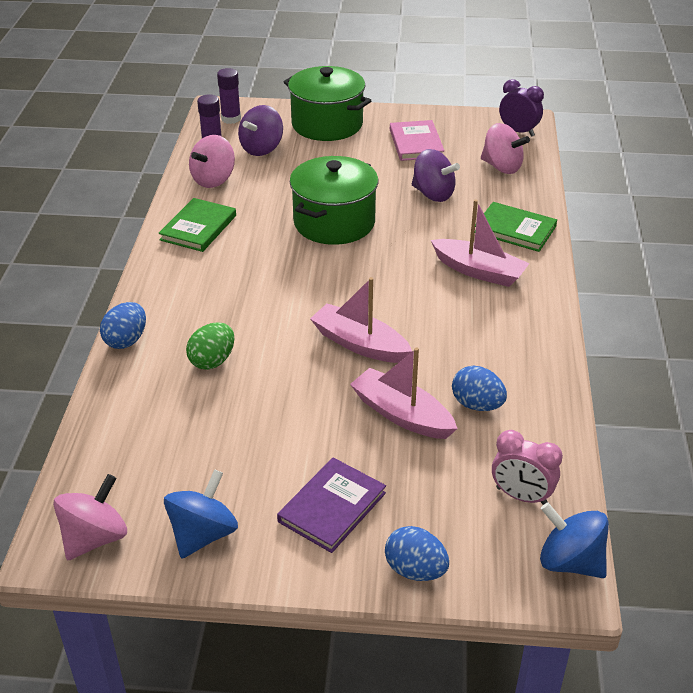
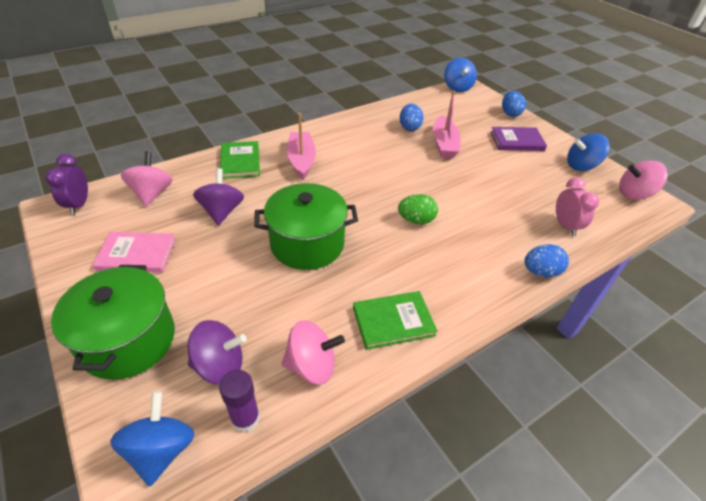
camera: 130 degrees left, 5 degrees up
(212, 361) = (500, 222): green egg -> green egg (416, 220)
(231, 119) = (161, 450): purple glue stick -> blue spinning top
(359, 344) = (415, 176): pink boat -> none
(416, 143) = (137, 254): pink book -> pink book turned 45 degrees clockwise
(521, 496) = (444, 103): pink clock -> pink clock (565, 226)

